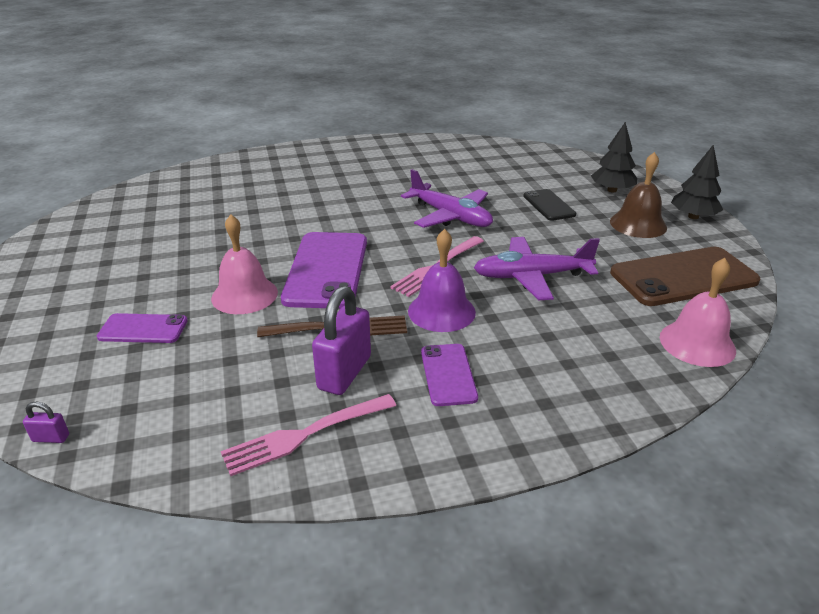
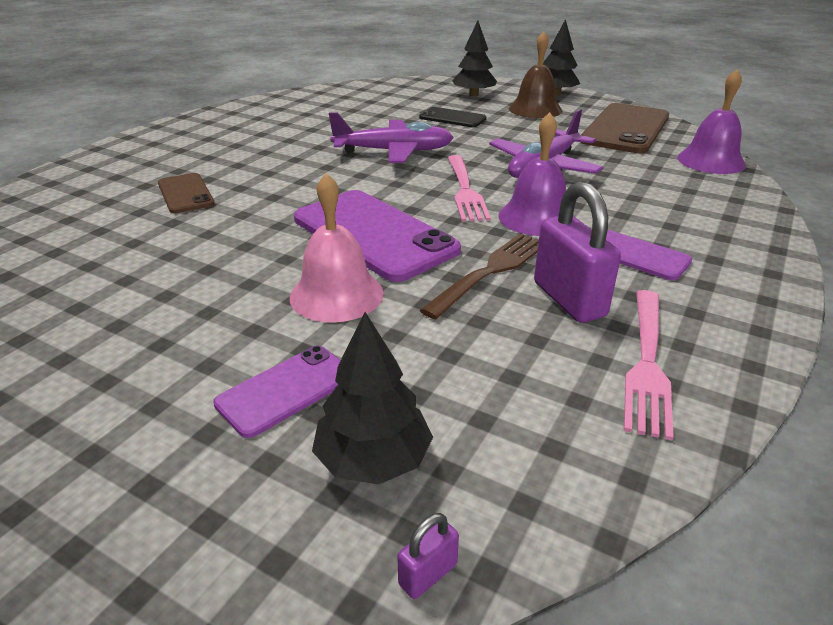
camera: 45 degrees left, 0 degrees up
(115, 382) = (373, 459): none -> black tree
(287, 195) = (186, 193): none -> brown phone
(697, 343) = (711, 161): pink bell -> purple bell

